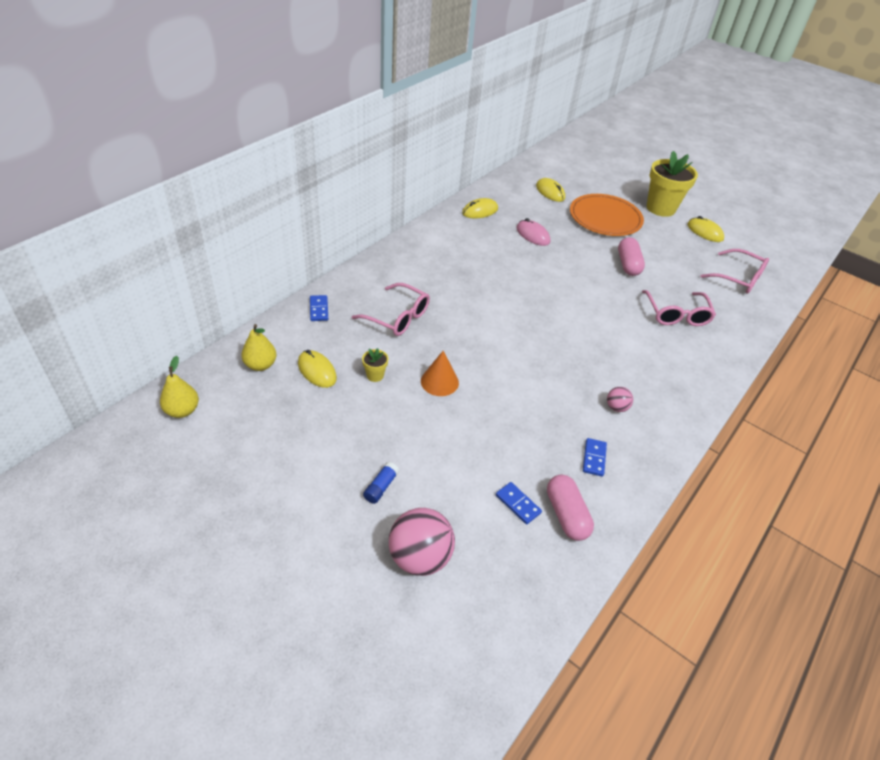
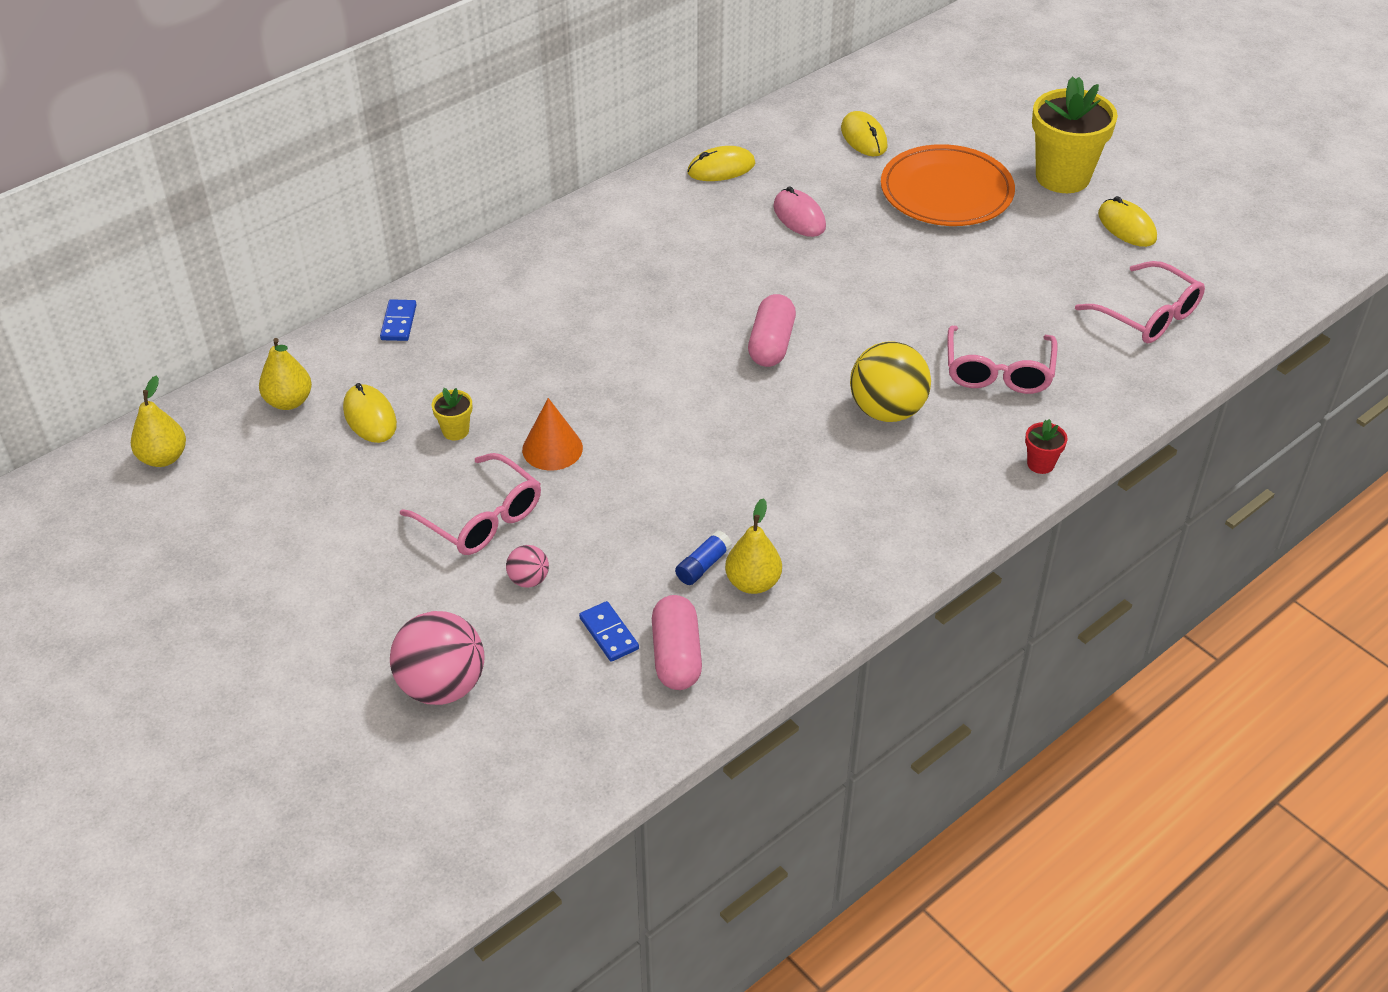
camera: 15 degrees right, 0 degrees up
(381, 487) = (416, 589): blue glue stick -> blue glue stick (703, 565)
(398, 317) = (519, 343): pink glasses -> pink glasses (481, 518)
(594, 458) = (753, 583): blue domino -> yellow pear
(616, 407) = (823, 512): pink ball -> pink ball (528, 580)
(626, 342) = (887, 410): none -> yellow ball
(628, 264) = (950, 279): pink capsule -> pink capsule (771, 344)
(724, 366) = (1040, 464): none -> red flower pot

